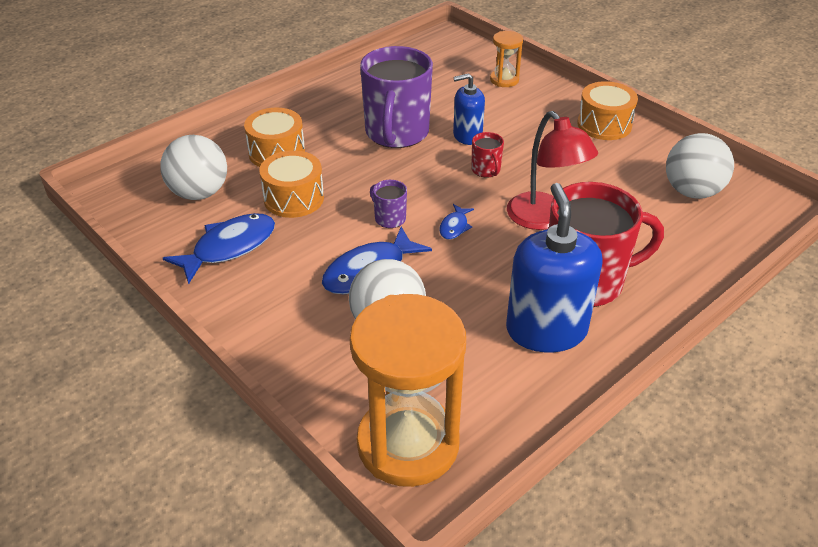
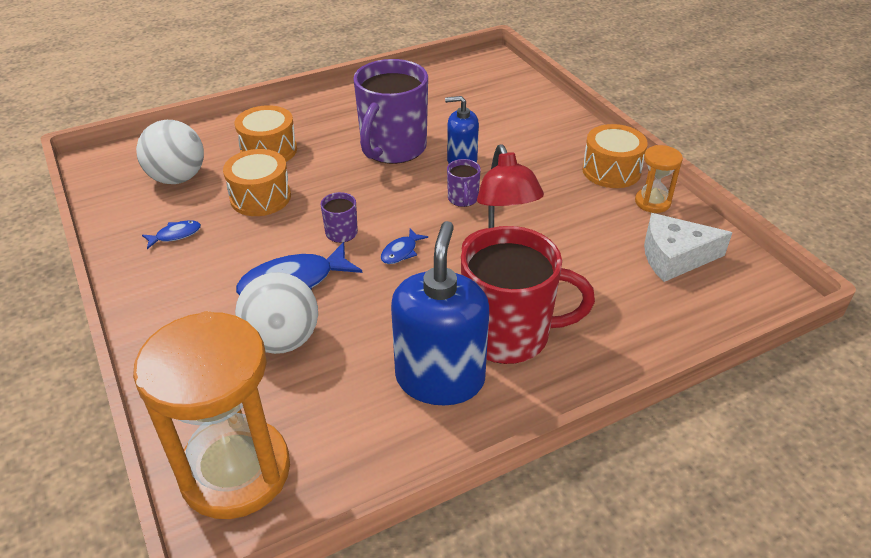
camera: 15 degrees right, 0 degrees up
(229, 247) = (175, 235): blue fish -> blue fish, size x0.50
(486, 170) = (463, 199): red mug -> purple mug
(504, 80) = (528, 110): orange hourglass -> orange hourglass (652, 202)
(692, 191) = (674, 257): white ball -> white cheese

